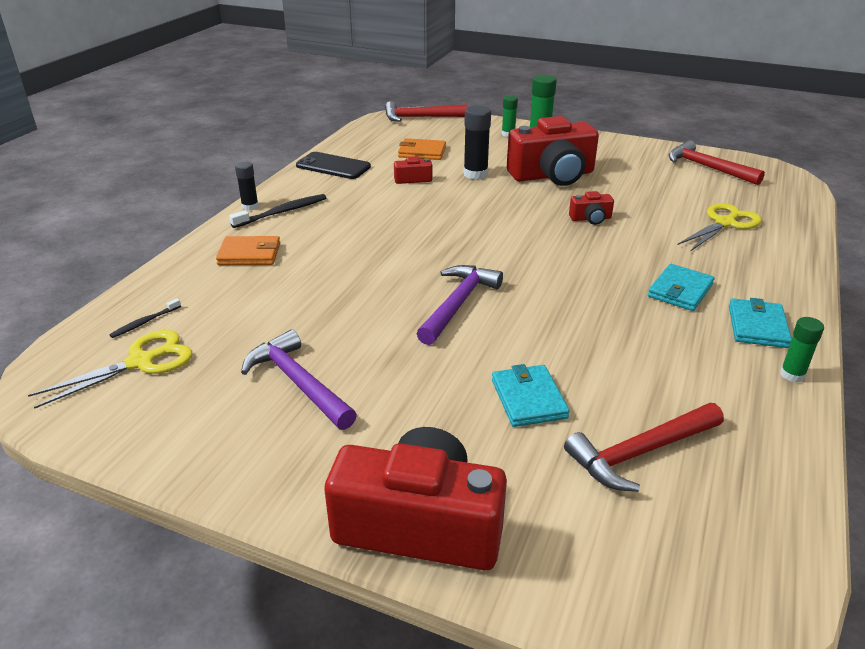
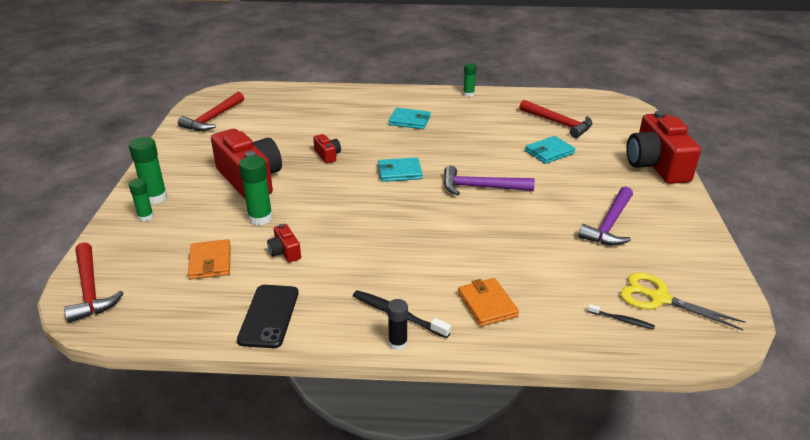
camera: 110 degrees left, 0 degrees up
(475, 174) = (260, 218): black glue stick -> green glue stick
(725, 223) = (310, 111): yellow scissors -> none
(757, 326) = (432, 101): turquoise wallet -> turquoise wallet (399, 172)

